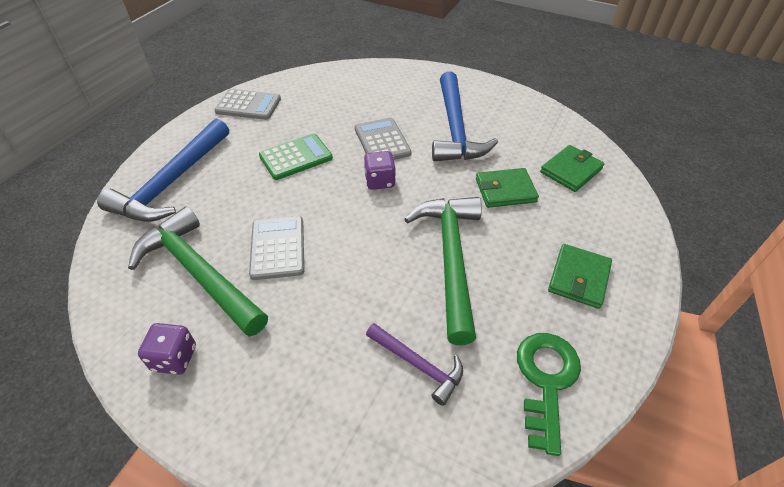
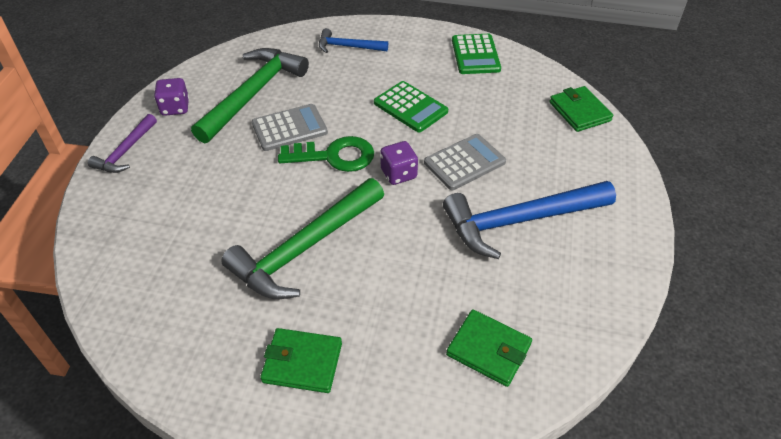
camera: 75 degrees right, 0 degrees up
(172, 182) = (348, 46): blue hammer -> blue hammer, size x0.53
(248, 105) = (475, 55): grey calculator -> green calculator
(418, 365) = (180, 243): purple hammer -> purple hammer (125, 151)
(451, 259) = (304, 248): green hammer -> green hammer turned 150 degrees clockwise
(505, 190) = (423, 282): green wallet -> green wallet (579, 111)
(546, 380) = (172, 338): green key -> green key (335, 156)

